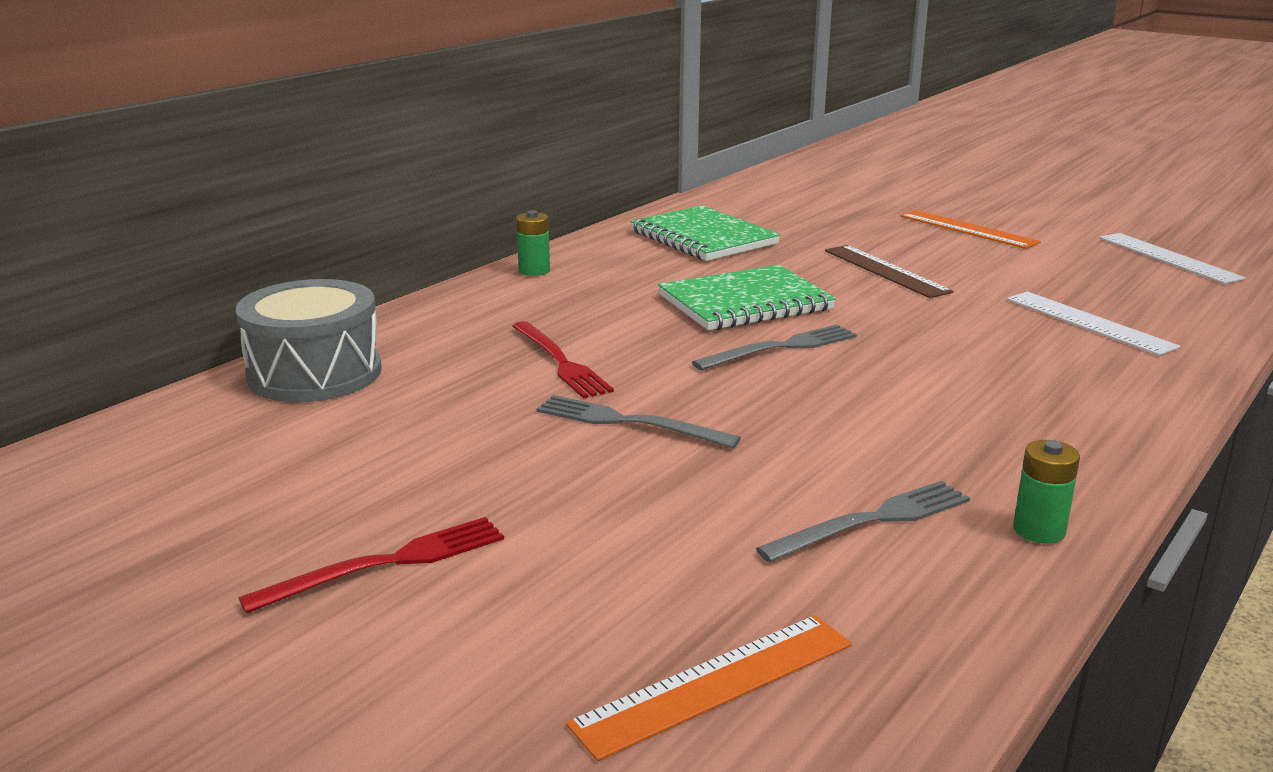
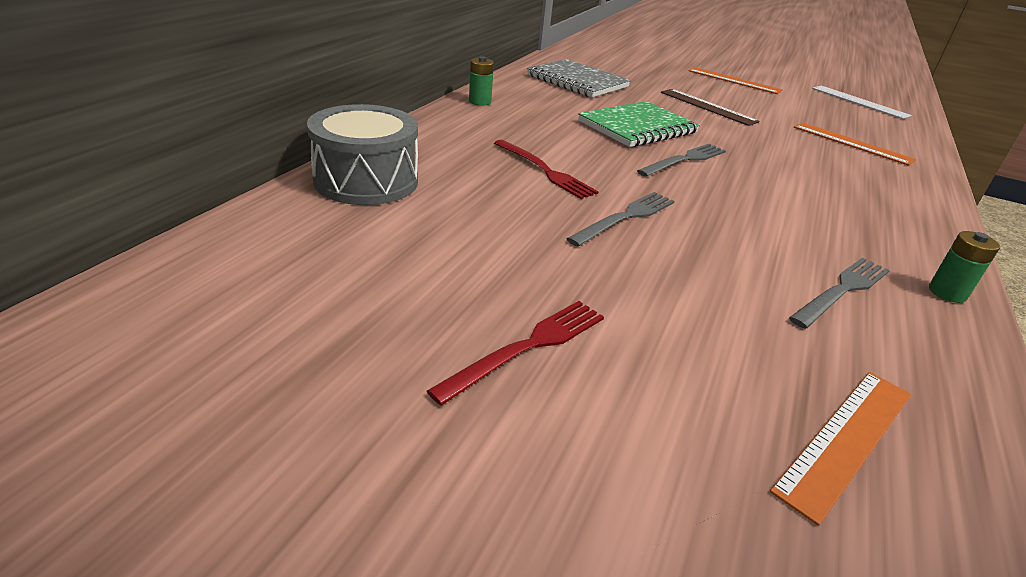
camera: 15 degrees left, 10 degrees up
(629, 422) = (625, 217): grey fork -> grey fork turned 120 degrees clockwise
(703, 238) = (577, 81): green notebook -> grey notebook
(1088, 322) = (852, 143): white ruler -> orange ruler

